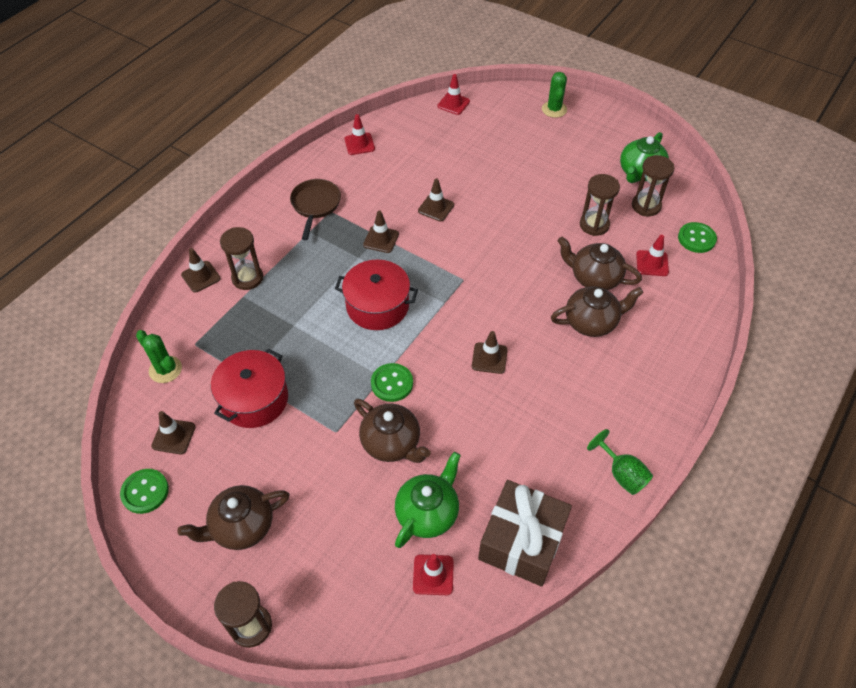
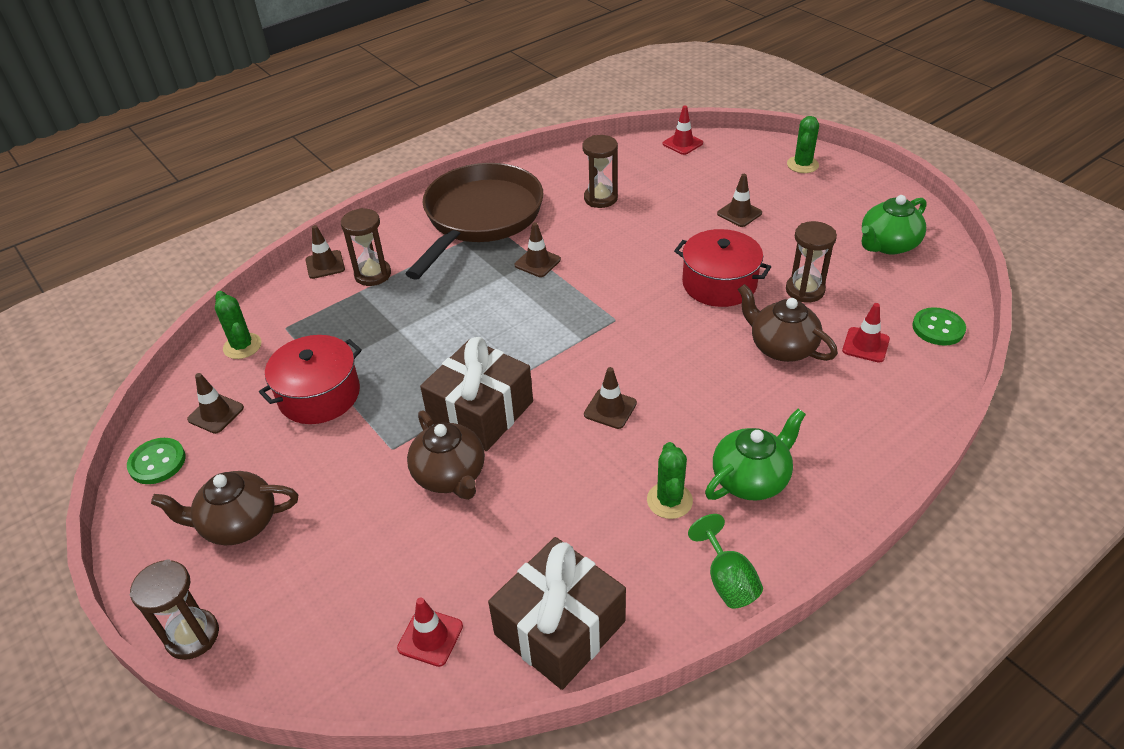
camera: 20 degrees right, 10 degrees down
(315, 205) = (480, 217): brown pan -> brown pan, size x2.03
(359, 144) = (557, 167): red traffic cone -> none
(377, 306) = (502, 328): red pot -> red pot (719, 284)
(392, 383) = (480, 411): green button -> brown gift
(428, 512) = (457, 563): green teapot -> green teapot (751, 479)
(436, 208) = (616, 241): brown traffic cone -> brown traffic cone (739, 213)
(560, 423) = (669, 500): none -> green cactus
(591, 322) = (758, 395): brown teapot -> none
(646, 206) = (882, 281): brown hourglass -> brown hourglass (600, 198)

